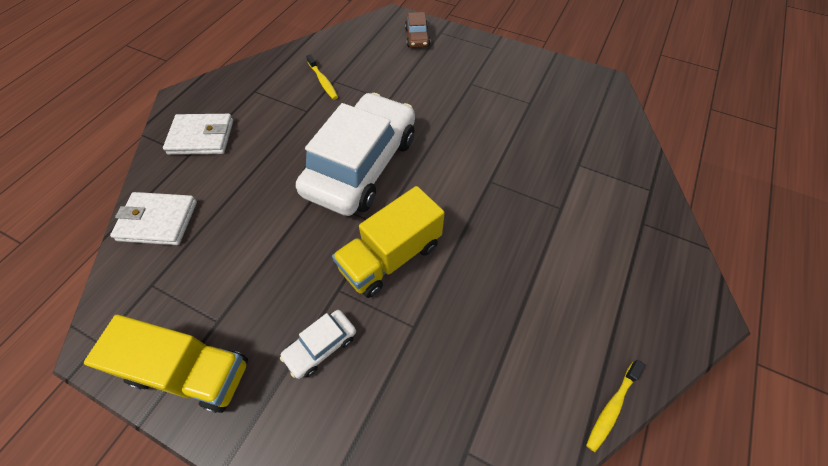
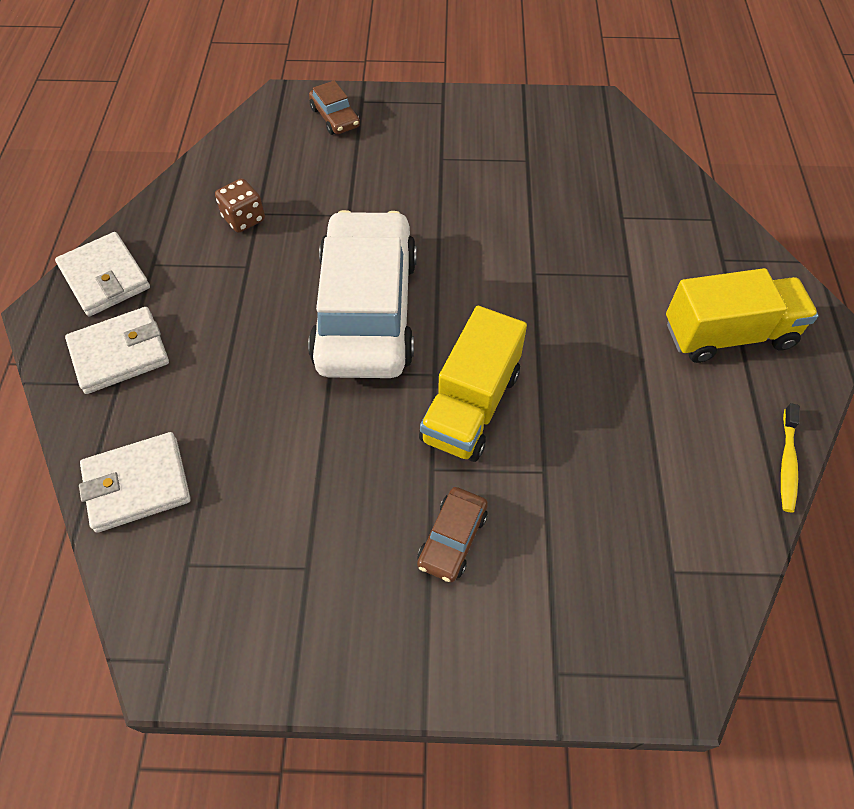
camera: 25 degrees left, 0 degrees up
(190, 372) = (313, 637): yellow truck -> yellow truck (728, 335)
(223, 90) = (105, 278): none -> white wallet
(321, 346) = (452, 539): white car -> brown car
(323, 81) = (244, 219): yellow toothbrush -> brown dice

